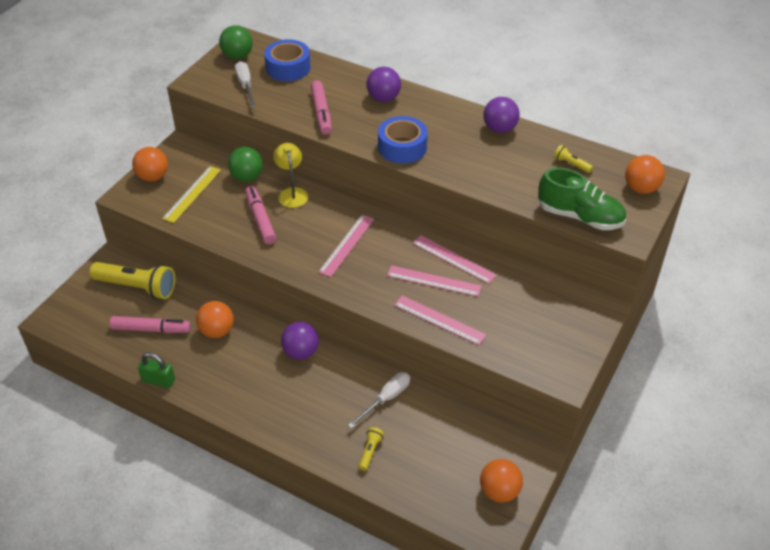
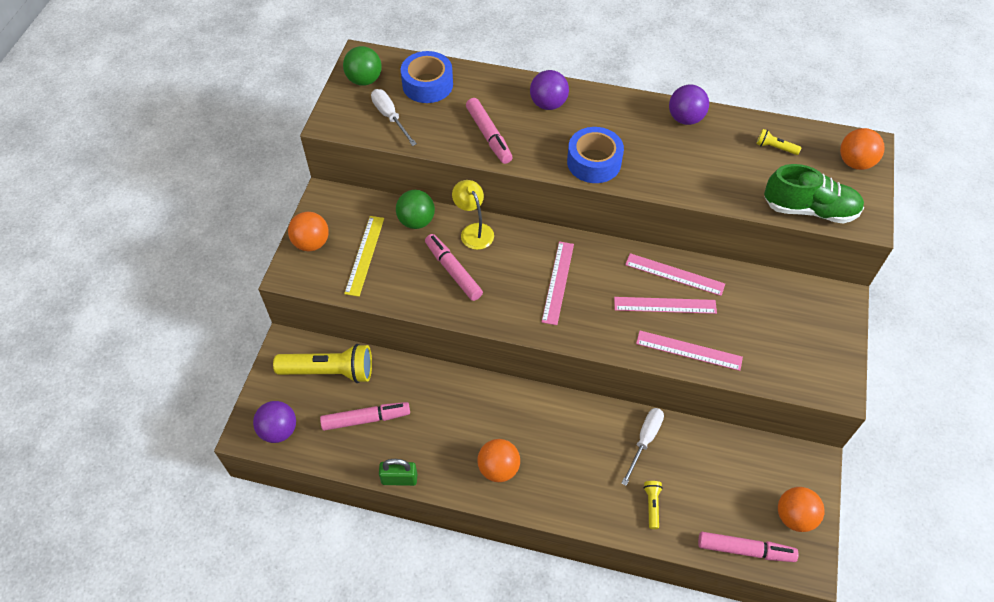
camera: 15 degrees left, 10 degrees up
(217, 331) = (438, 404): orange ball -> orange ball (498, 468)
(301, 352) = (536, 408): purple ball -> purple ball (279, 430)
(440, 507) = (745, 550): none -> pink marker

